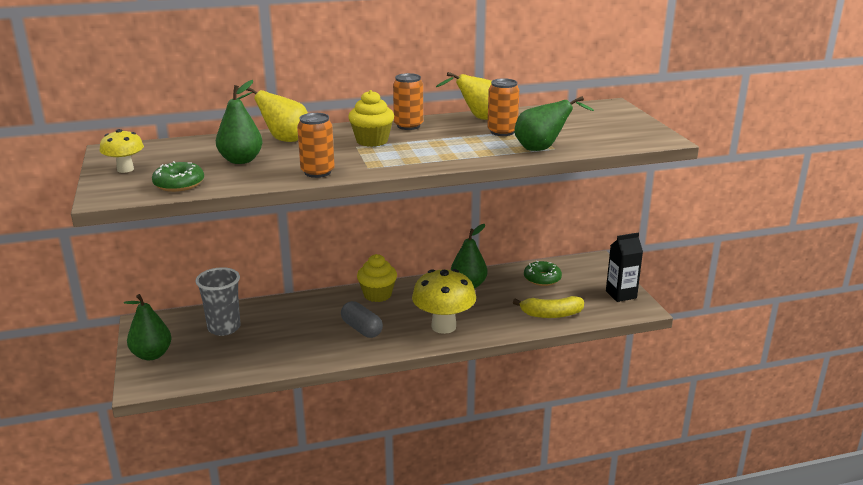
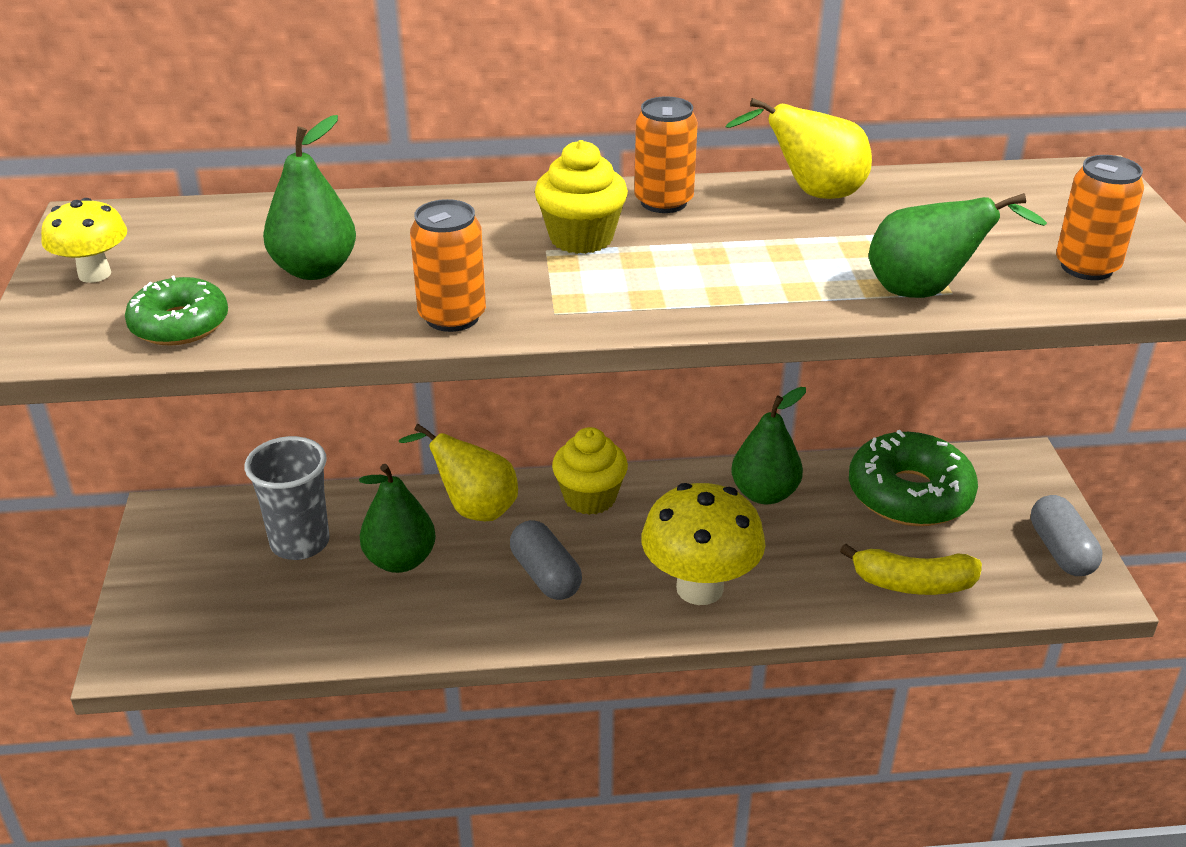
camera: 10 degrees right, 10 degrees up
(152, 355) = (163, 589): green pear -> green pear (400, 560)
(282, 139) = (409, 219): yellow pear -> yellow pear (473, 509)
(502, 132) = (850, 235): orange can -> orange can (1086, 267)
(542, 279) = (909, 494): green donut -> green donut, size x1.72
(621, 294) = (1060, 551): black carton -> grey capsule

